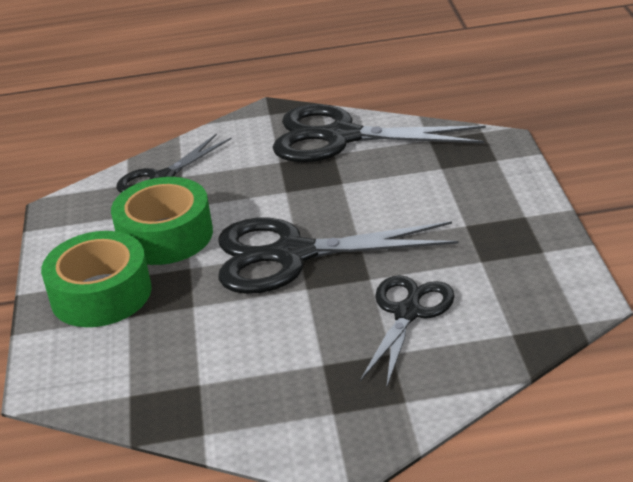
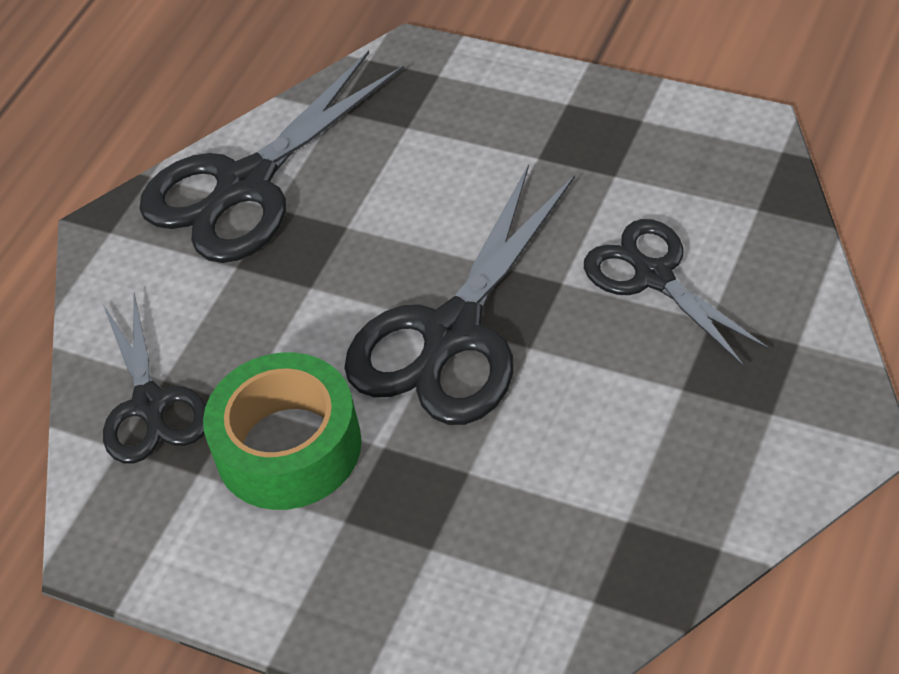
camera: 55 degrees left, 15 degrees up
(101, 294) = (356, 564): green tape -> none

